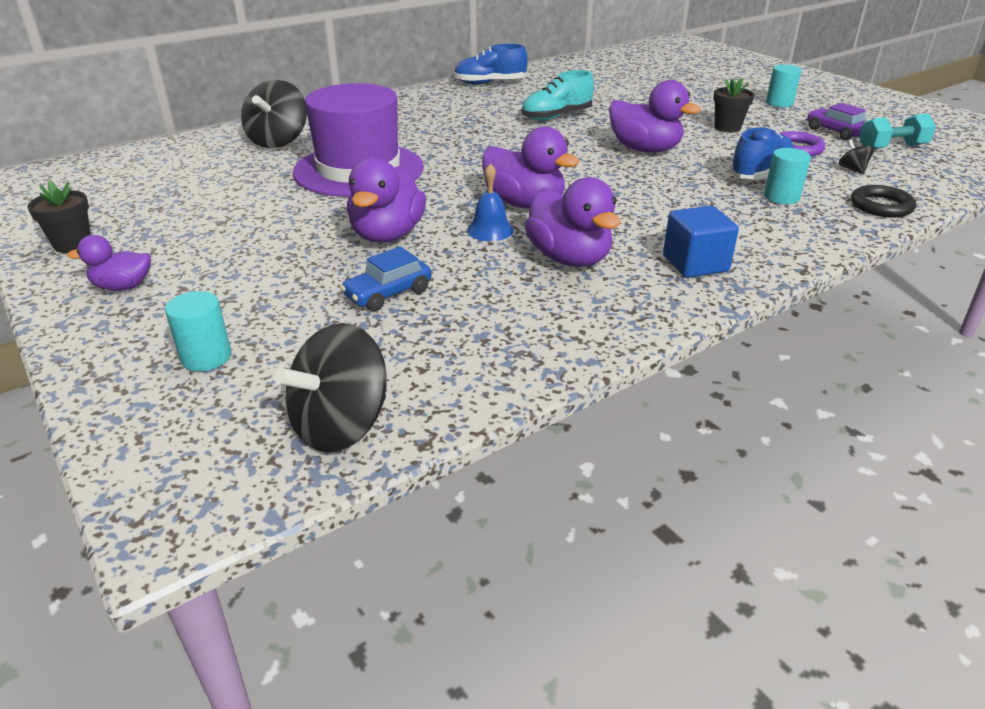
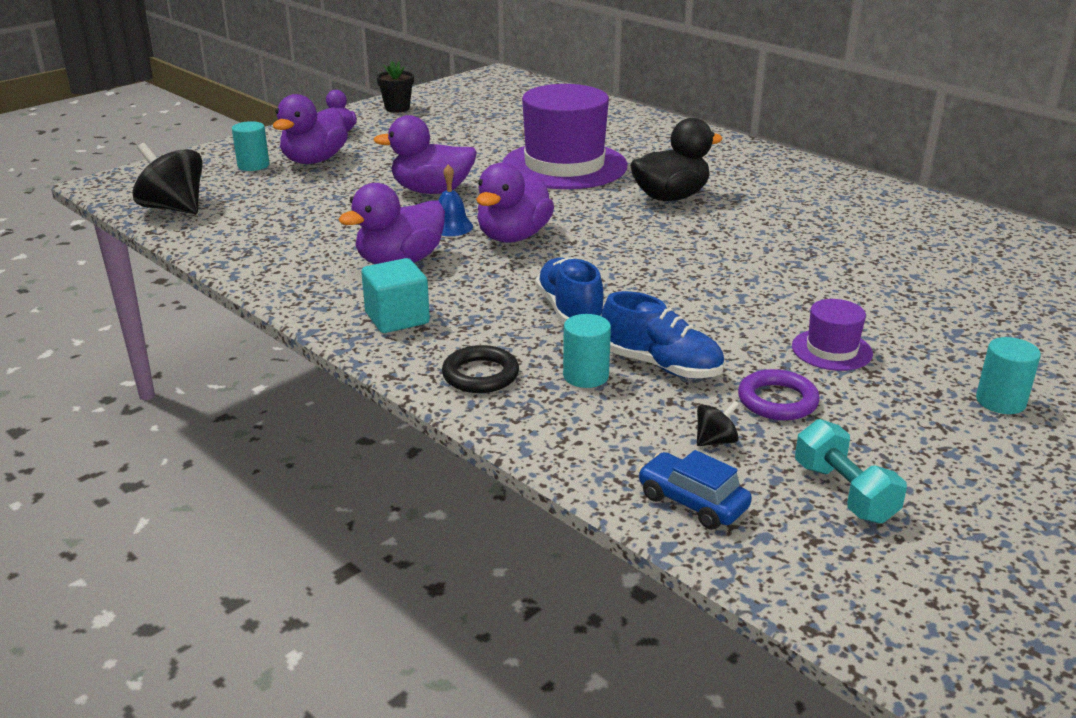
camera: 80 degrees right, 5 degrees down
(278, 141) = (617, 129): black spinning top -> none
(388, 294) = (333, 202): blue car -> blue car (692, 502)
(461, 139) = (670, 197): none -> black duck
(490, 83) = (882, 195): blue shoe -> blue shoe (569, 311)
(556, 117) = (784, 238): turquoise shoe -> none
(645, 150) = (701, 292): purple duck -> purple duck (314, 160)
(695, 264) = (397, 318): blue cube -> turquoise cube
(727, 128) = (831, 350): black flower pot -> purple hat
(835, 132) = (885, 443): purple car -> none
(881, 206) = (584, 448): black ring -> black ring (480, 375)

